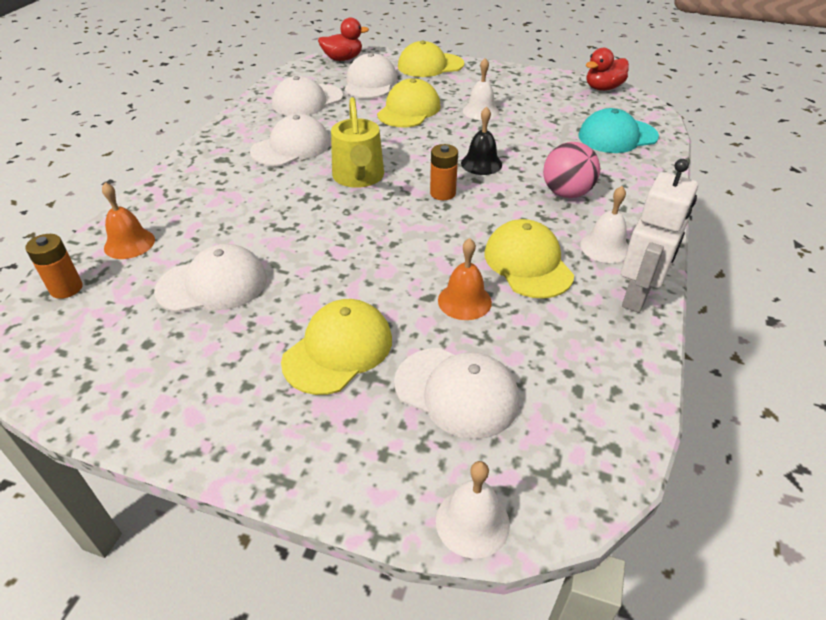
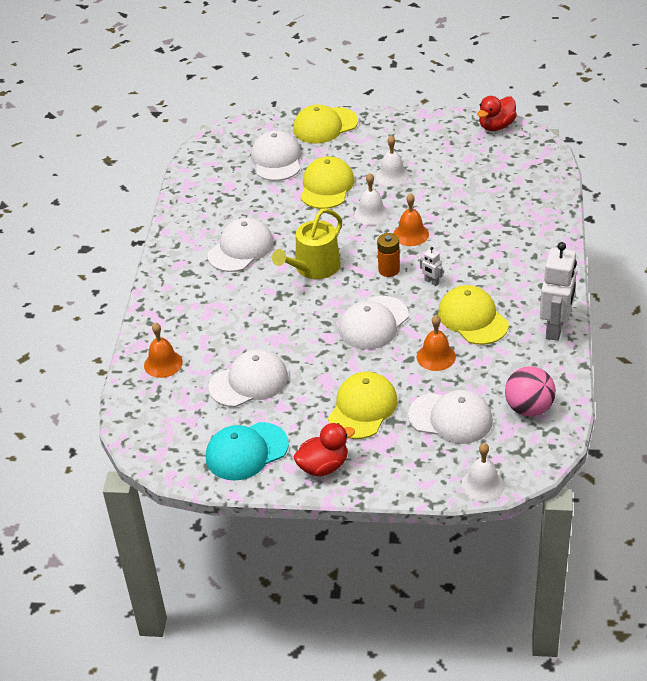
camera: 10 degrees left, 0 degrees up
(66, 288) = (142, 407): orange battery -> none
(307, 101) = (227, 193): white cap -> white cap (373, 323)
(343, 59) = (235, 132): red duck -> red duck (323, 466)
(359, 177) = (314, 268): yellow watering can -> yellow watering can turned 60 degrees clockwise
(481, 163) = (411, 234): black bell -> orange bell
(488, 214) = (431, 282): none -> white robot
(566, 193) = (487, 250): pink ball -> pink ball (529, 408)
(605, 247) = (526, 293): white bell -> white bell (371, 214)
(617, 136) = (518, 182): turquoise cap -> turquoise cap (246, 451)

